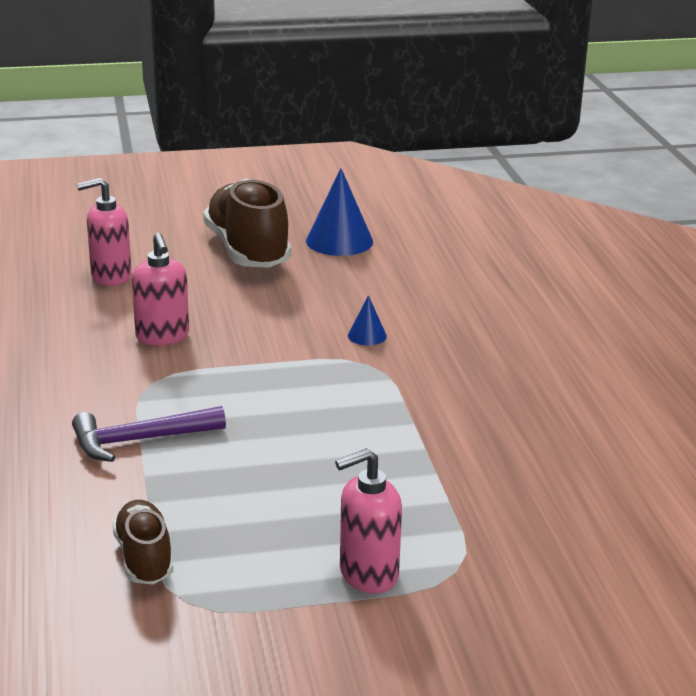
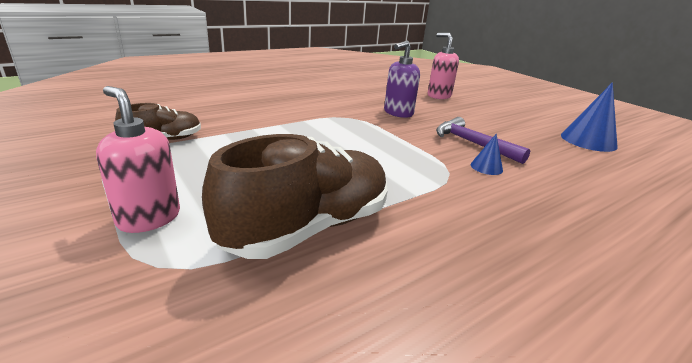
camera: 65 degrees right, 0 degrees up
(139, 440) = (287, 122): purple hammer -> purple hammer (472, 143)
(162, 337) = (398, 113): pink soap dispenser -> purple soap dispenser
(247, 251) = (522, 119): brown shoe -> brown shoe (308, 227)

